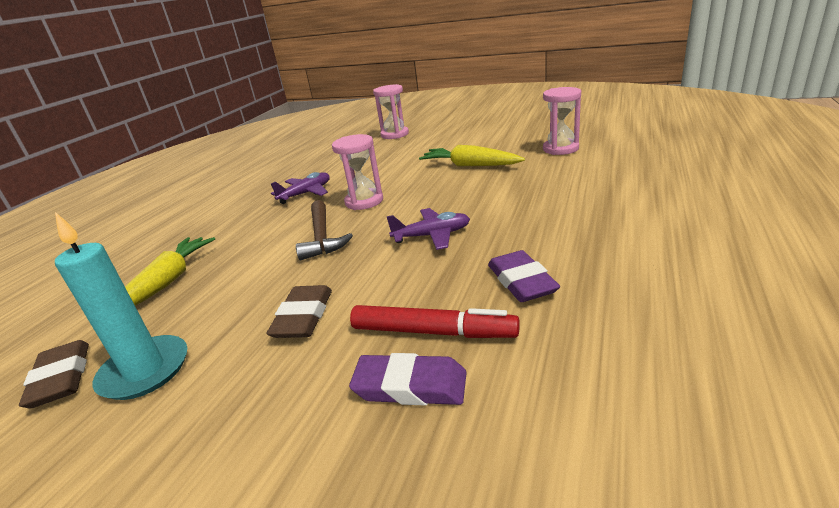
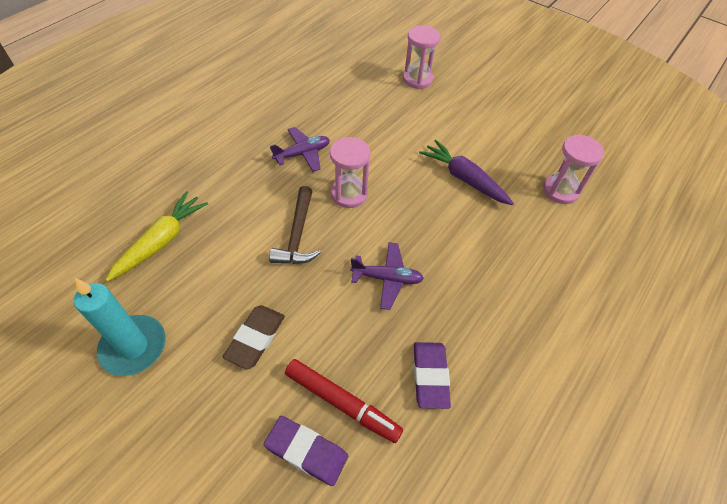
camera: 10 degrees right, 25 degrees up
(61, 378) = (76, 327): brown eraser -> none
(470, 165) = (464, 179): yellow carrot -> purple carrot

